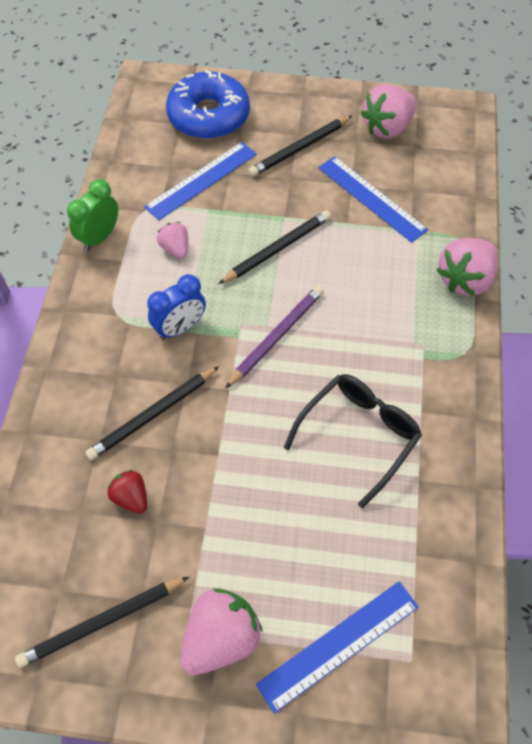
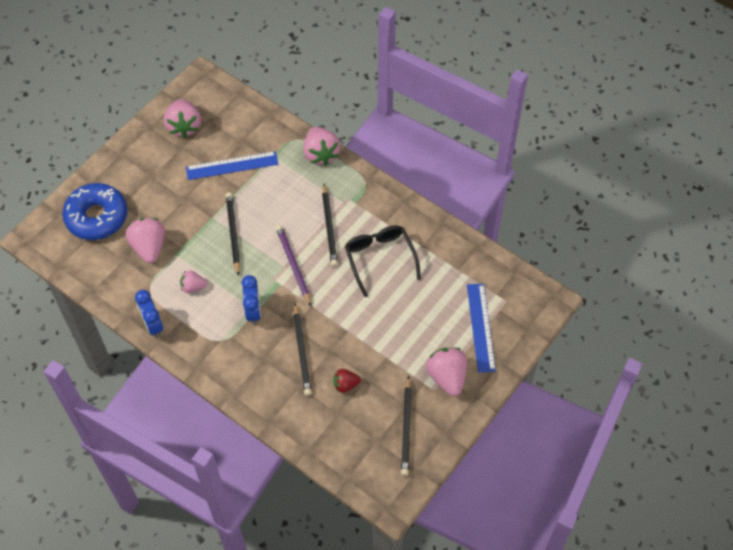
camera: 60 degrees left, 0 degrees up
(99, 237) = (153, 325): green clock -> blue clock
(201, 180) = (149, 247): blue ruler -> pink strawberry
(300, 148) = (164, 181): black pencil -> black pencil (329, 227)

